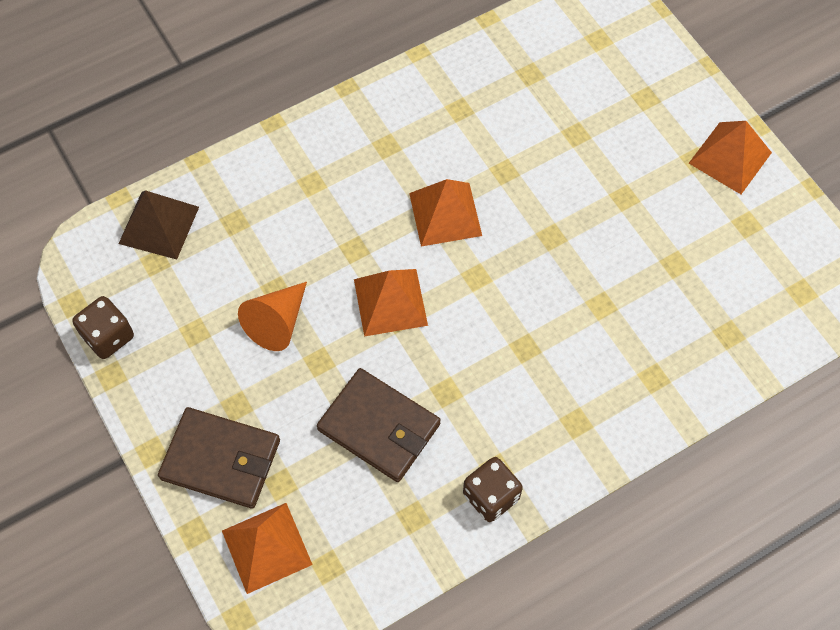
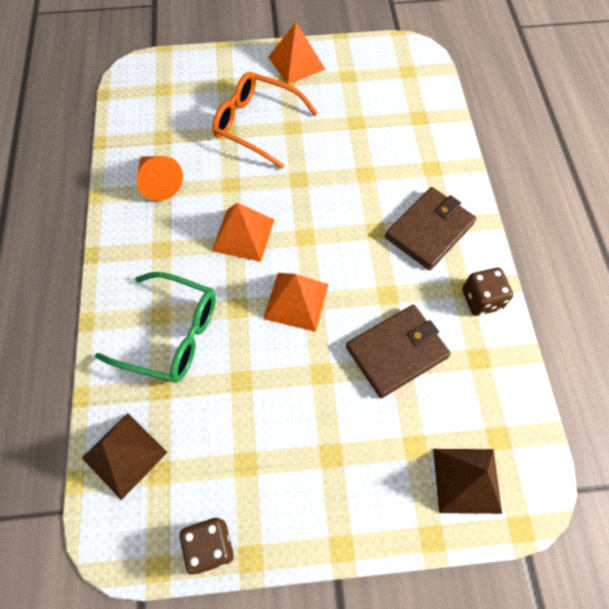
camera: 65 degrees left, 0 degrees up
(221, 459) = (374, 487): brown wallet -> brown wallet (429, 230)
(266, 547) = (466, 480): orange pyramid -> brown pyramid
(277, 323) = (271, 391): orange cone -> orange cone (158, 182)
(295, 204) = (172, 334): none -> green glasses
(605, 158) = (256, 124): none -> orange glasses

